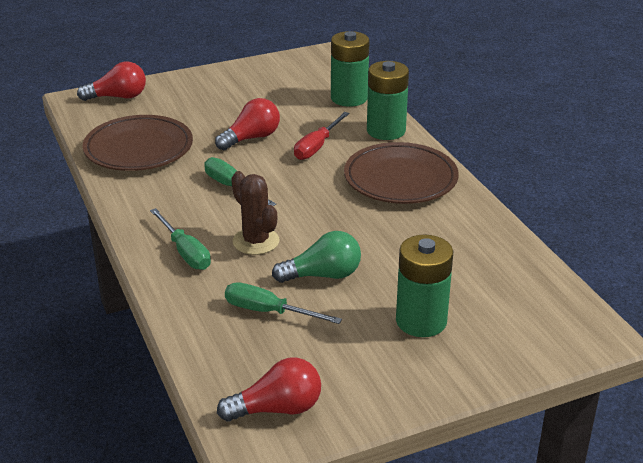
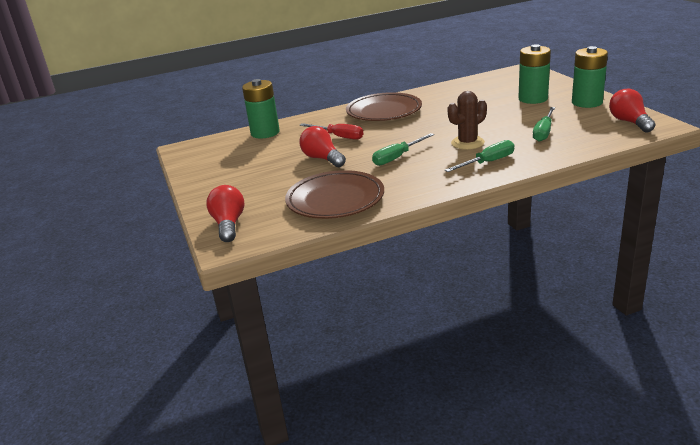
camera: 85 degrees left, 5 degrees down
(323, 275) = (499, 122): green light bulb -> none
(386, 131) = (318, 119): green battery -> green battery (587, 102)

